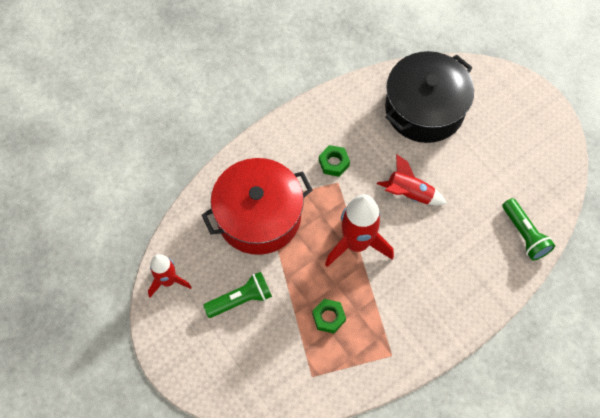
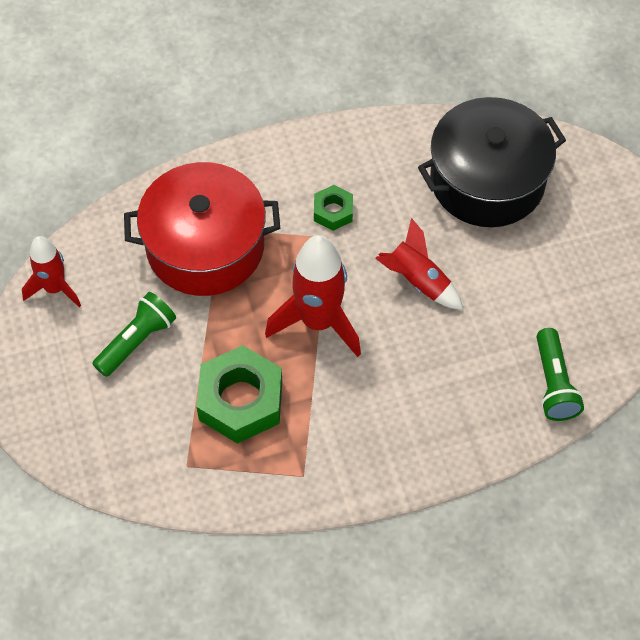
camera: 20 degrees right, 5 degrees down
(241, 299) = (137, 341): green flashlight -> green flashlight turned 45 degrees counterclockwise
(328, 317) = (240, 401): green nut -> green nut, size x1.94

